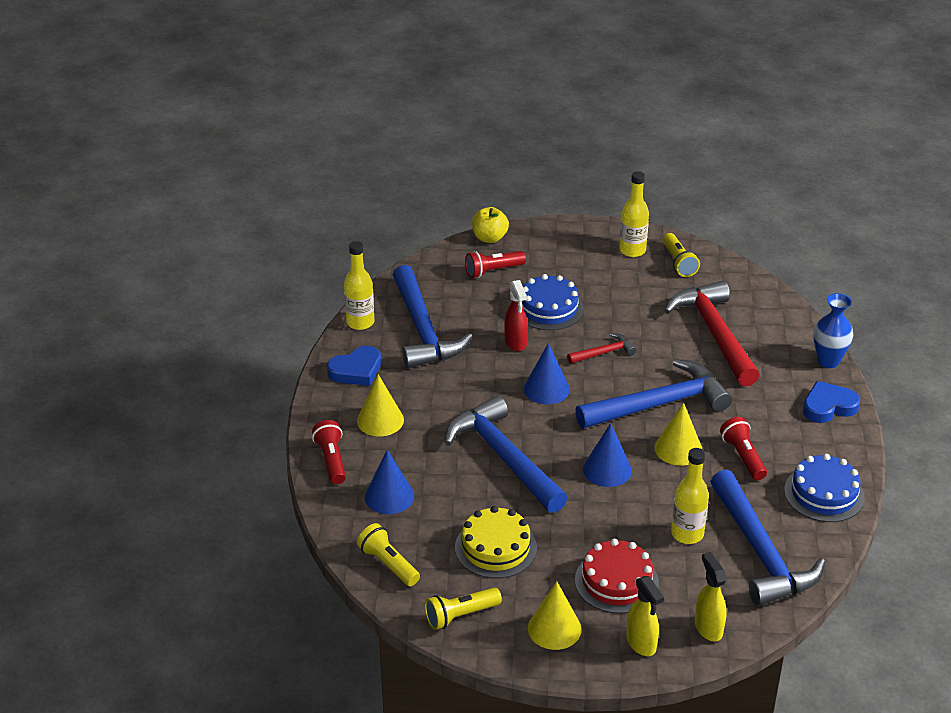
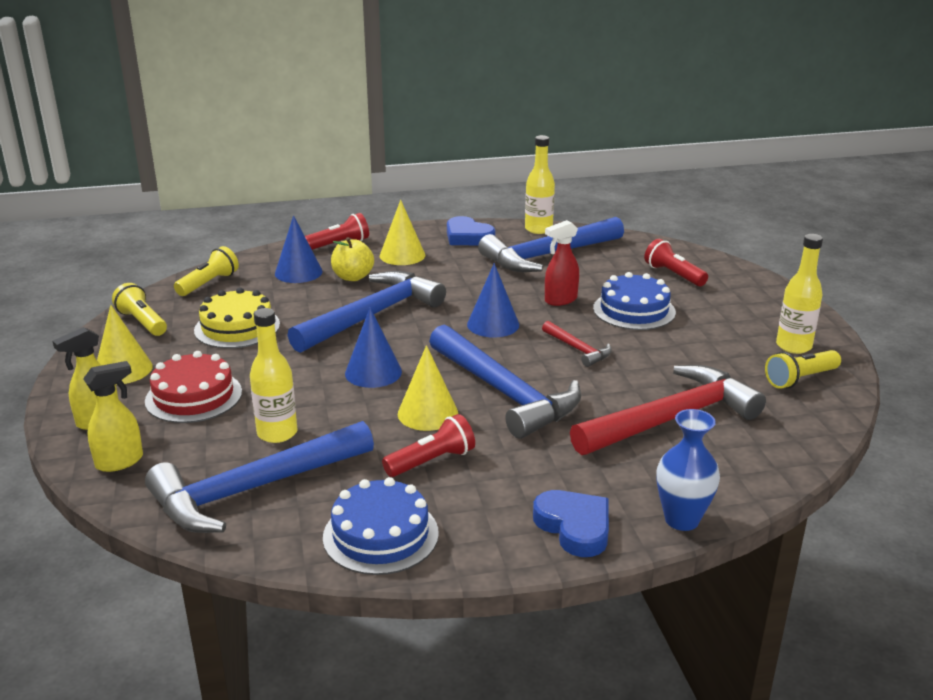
camera: 75 degrees right, 10 degrees down
(489, 238) = (730, 266): yellow apple -> yellow apple (353, 277)

